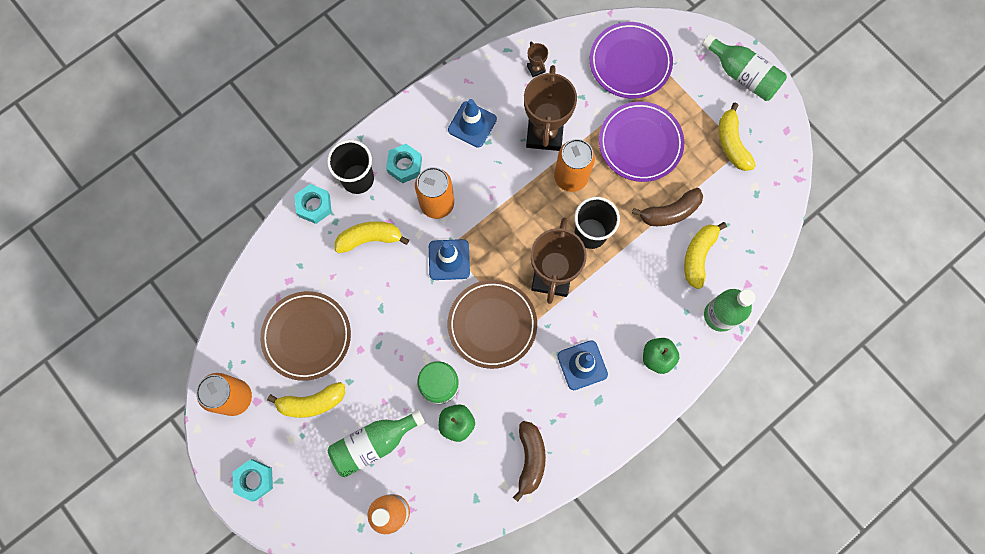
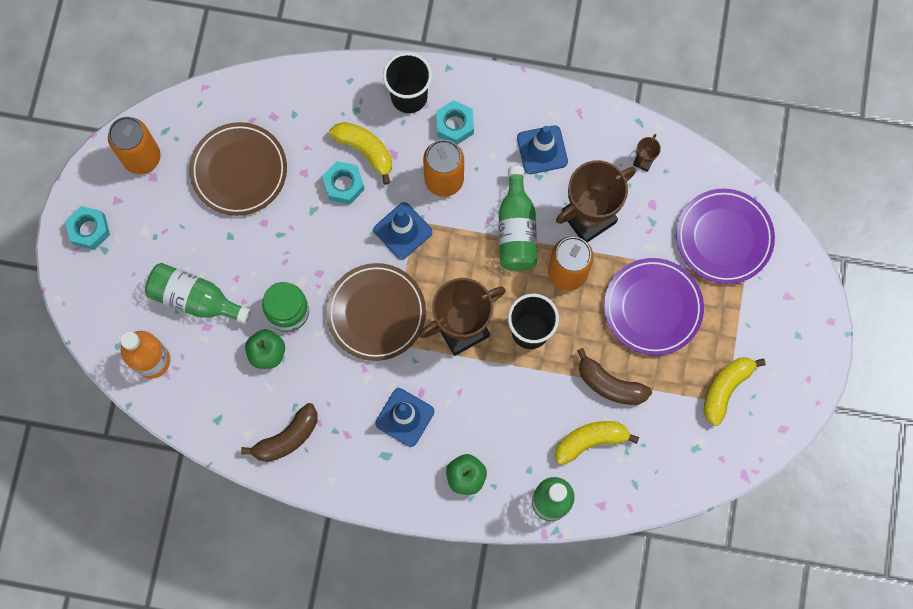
camera: 50 degrees right, 0 degrees up
(312, 402) = (188, 221): yellow banana -> none
(314, 206) = (355, 82): turquoise nut -> turquoise nut (344, 185)
(742, 75) = (803, 347): green bottle -> green bottle (516, 229)

